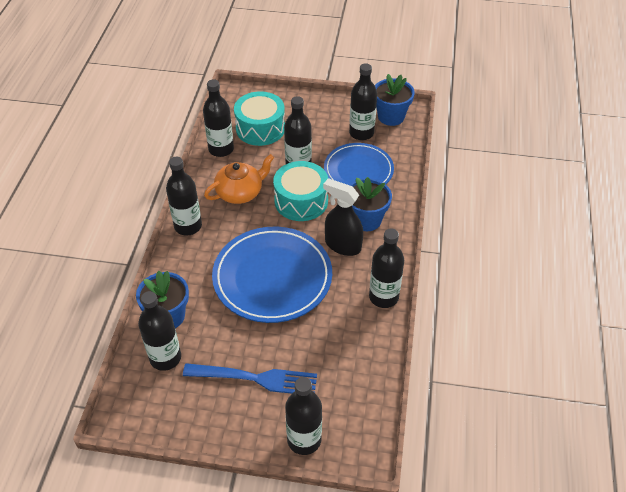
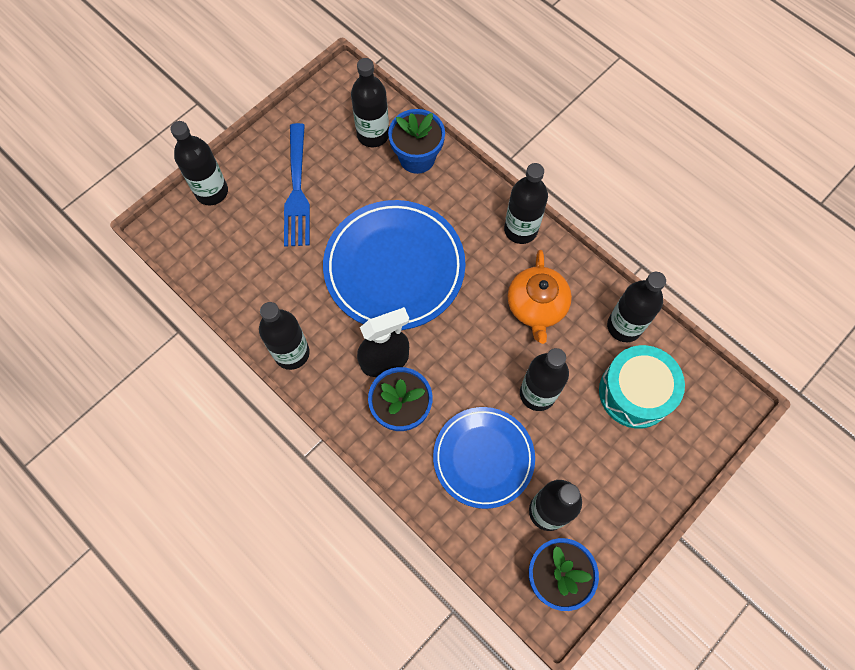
camera: 125 degrees right, 20 degrees up
(255, 378) = (297, 189): blue fork -> blue fork turned 45 degrees counterclockwise
(301, 201) = (479, 360): turquoise drum -> none

